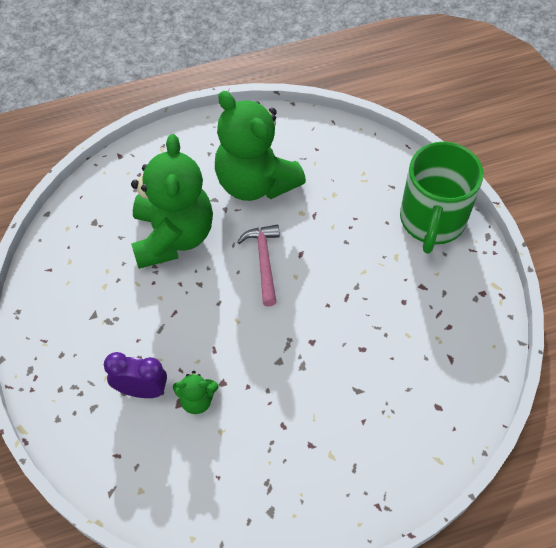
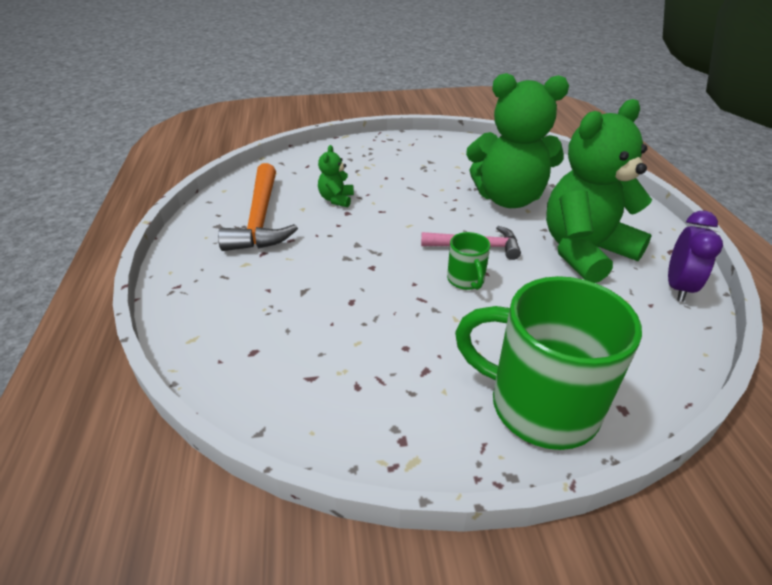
camera: 100 degrees right, 20 degrees down
(141, 390) = (356, 177): purple clock -> purple clock (678, 287)
(249, 469) = (260, 219): none -> orange hammer
(314, 267) = (466, 280): none -> green mug

